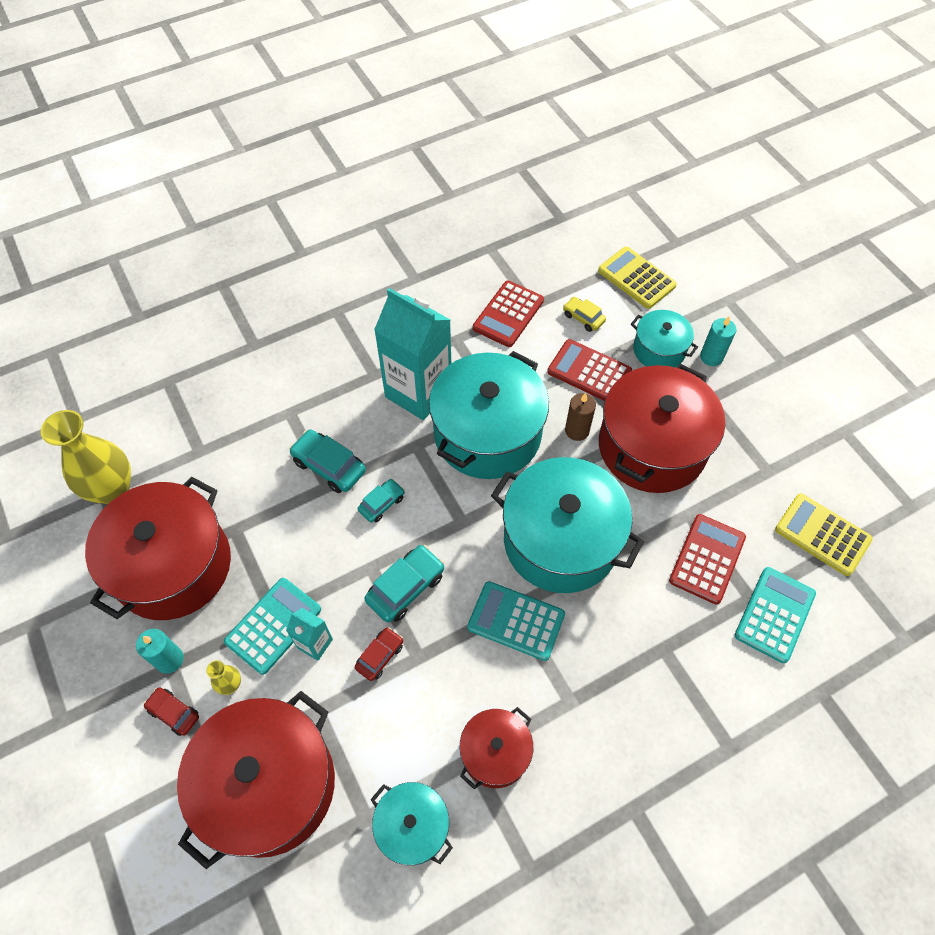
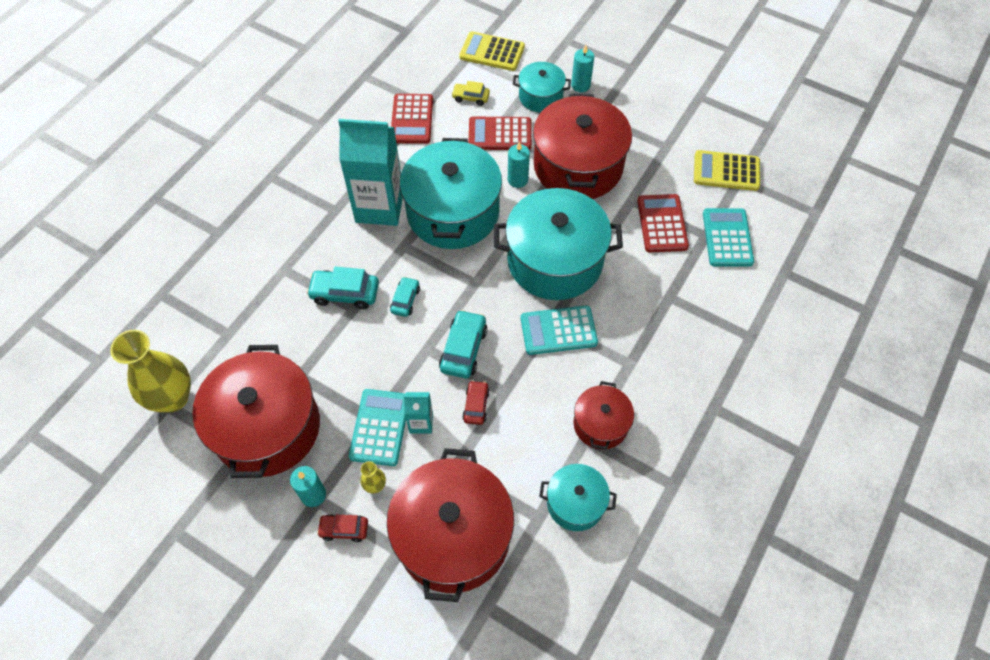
camera: 30 degrees left, 0 degrees up
(577, 430) = (517, 180): brown candle -> turquoise candle

